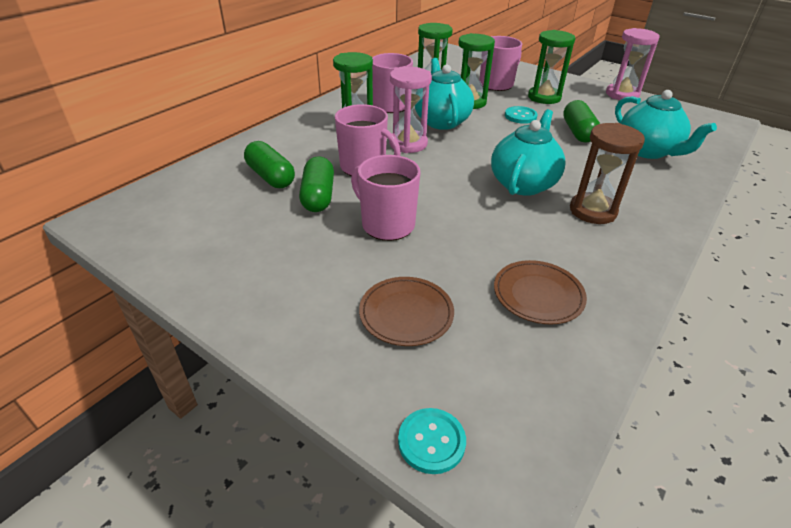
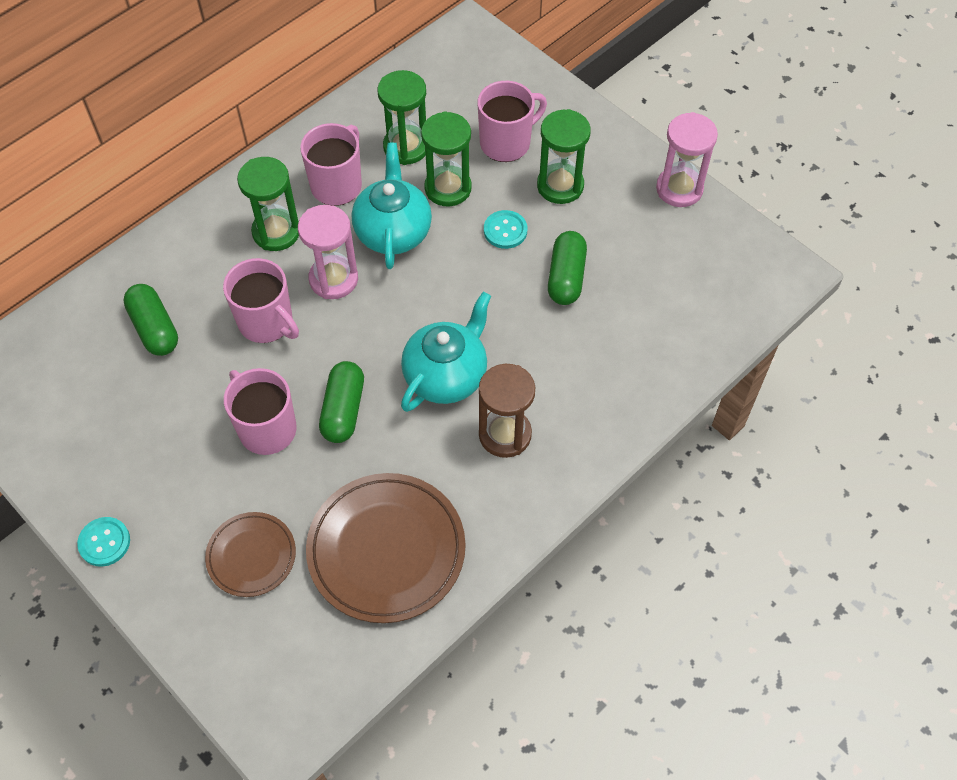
camera: 10 degrees right, 20 degrees up
(318, 196) = (202, 371): green capsule -> green capsule (343, 410)
(431, 441) = (234, 689): turquoise button -> turquoise button (104, 542)
(538, 295) = (386, 550): brown plate -> brown plate, size x1.77
(647, 151) = (637, 328): turquoise teapot -> none

